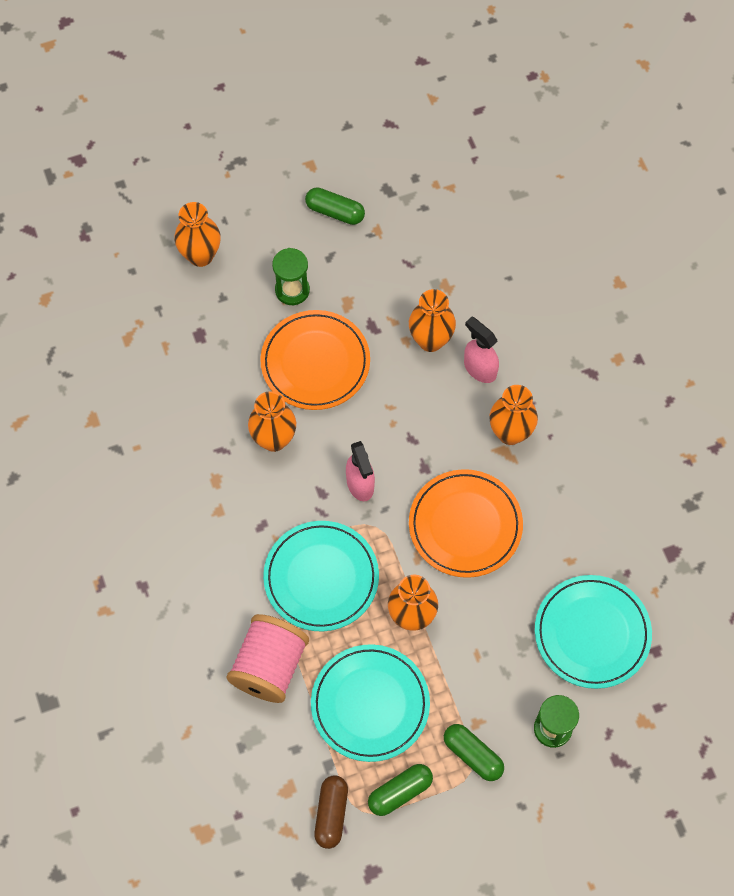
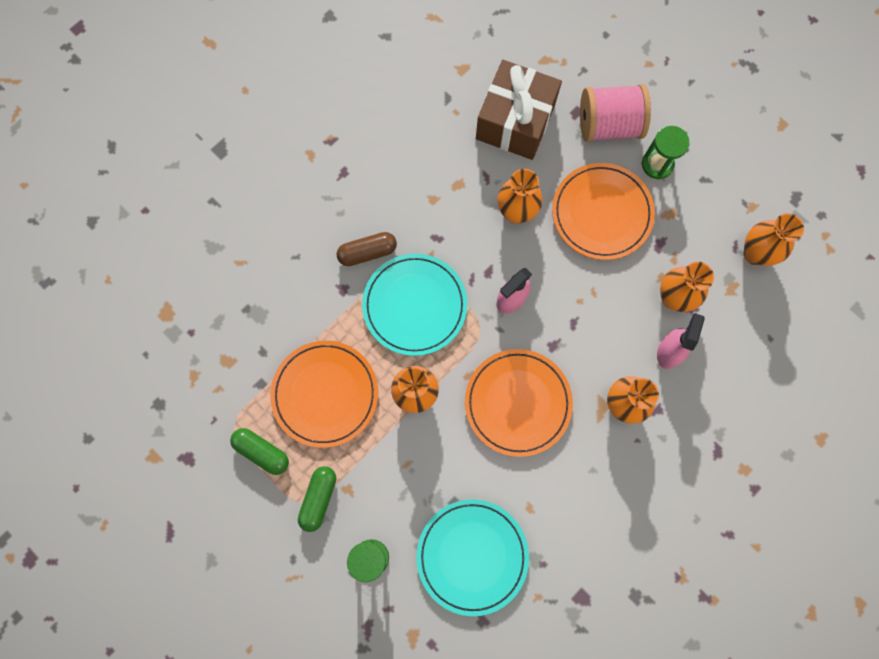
camera: 65 degrees right, 10 degrees up
(178, 396) = (515, 121): none -> brown gift
(200, 255) = (648, 79): orange vase -> orange vase (755, 253)
(269, 666) = (321, 300): pink spool -> pink spool (608, 125)
(331, 814) = (221, 404): brown capsule -> brown capsule (367, 252)
(335, 212) = (749, 164): green capsule -> none
(370, 704) = (325, 394): turquoise plate -> orange plate

